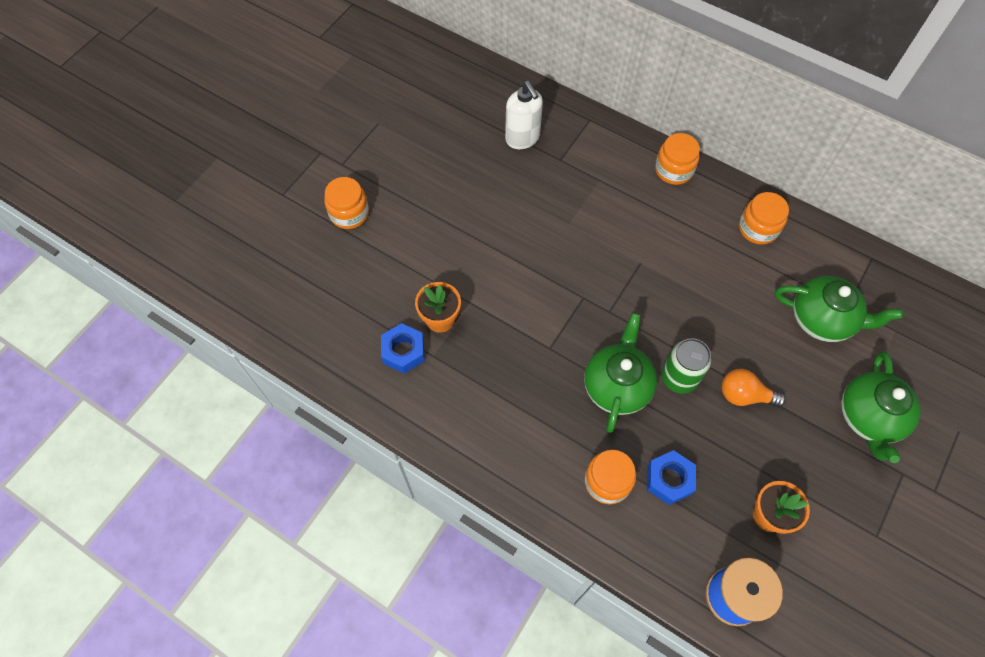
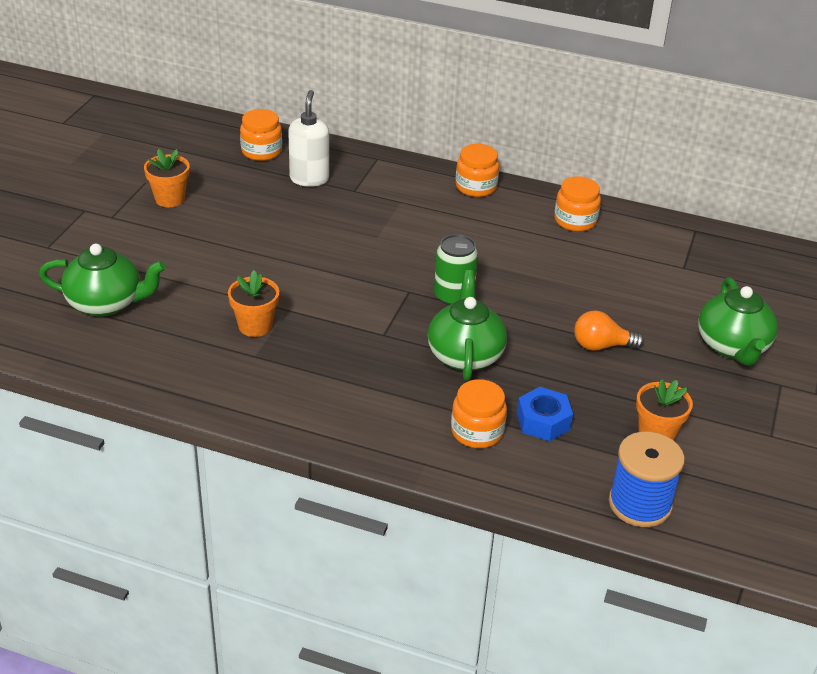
camera: 15 degrees left, 25 degrees down
(349, 213) = (129, 254): orange jar -> orange jar (261, 151)
(395, 148) = (170, 199): none -> orange flower pot
(403, 351) = (219, 357): blue nut -> none
(522, 138) = (309, 179): white soap dispenser -> white soap dispenser turned 135 degrees counterclockwise
(679, 377) = (529, 341): green can -> green can (453, 296)
(822, 319) = (661, 280): green teapot -> green teapot (106, 303)

